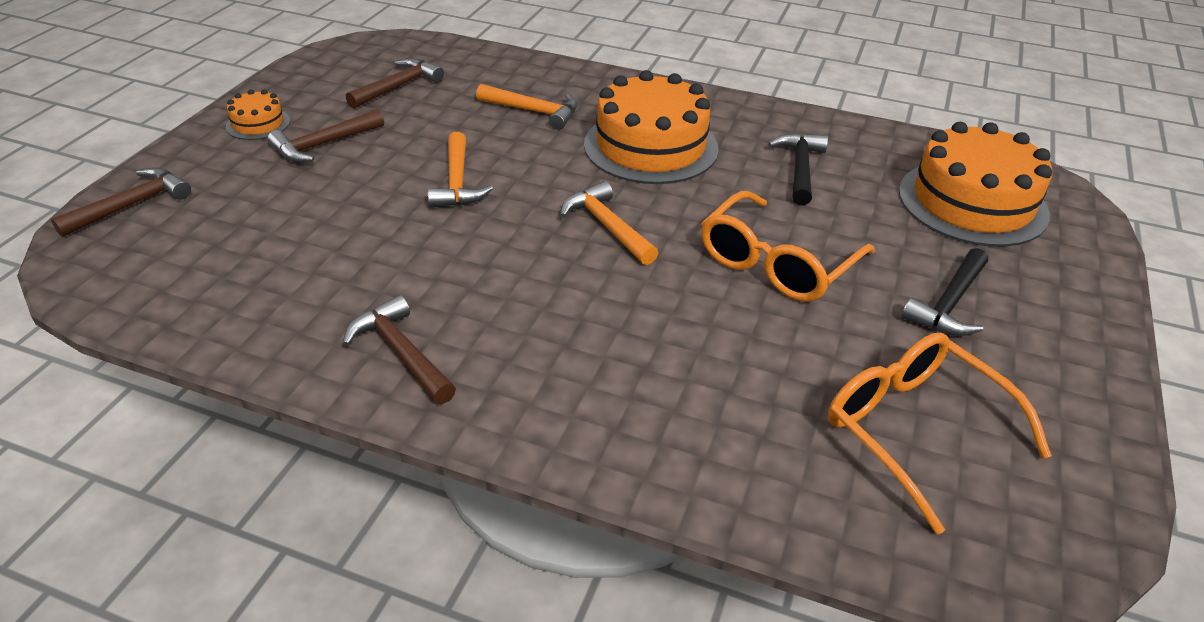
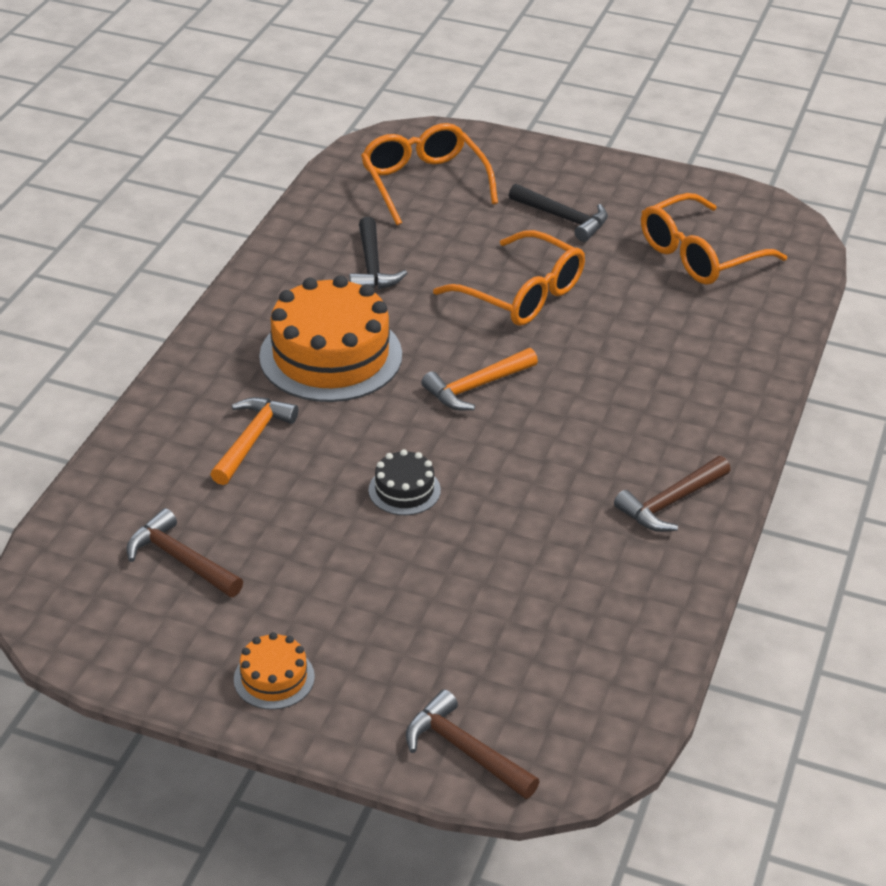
camera: 90 degrees left, 0 degrees up
(324, 144) = (326, 607): brown hammer -> none
(457, 182) = (404, 490): orange hammer -> black cake
(800, 169) = (372, 266): black hammer -> black hammer turned 105 degrees counterclockwise
(972, 202) = (424, 183): orange cake -> orange glasses

